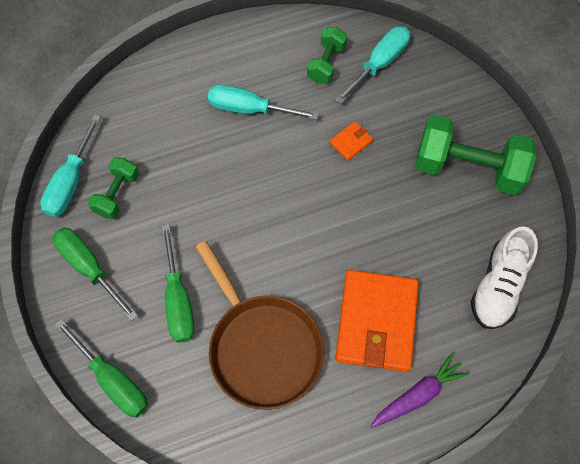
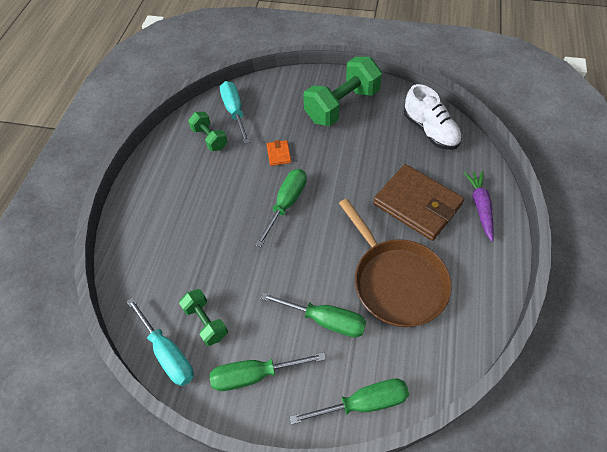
camera: 55 degrees left, 10 degrees down
(249, 109) = (207, 198): turquoise screwdriver -> none
(262, 347) = (396, 281): brown pan -> brown pan turned 60 degrees clockwise
(291, 187) = (286, 204): none -> green screwdriver
(376, 322) = (417, 204): orange wallet -> brown wallet

